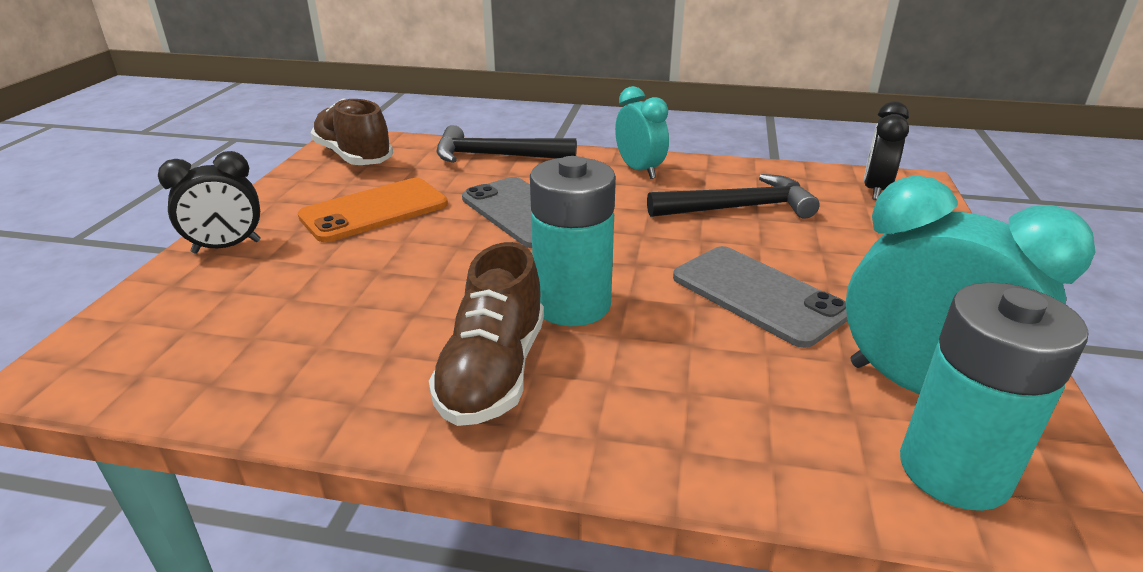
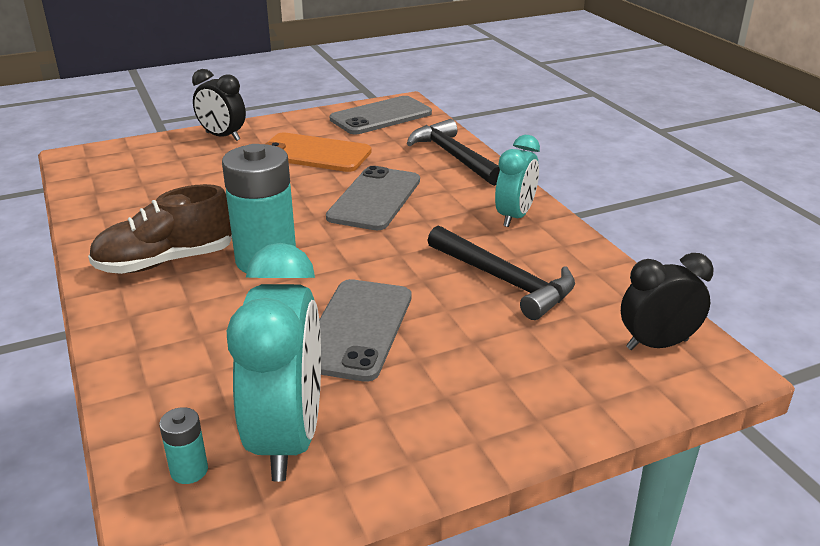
camera: 55 degrees right, 0 degrees up
(354, 157) = (381, 116): brown shoe -> grey phone
(954, 471) = (189, 470): turquoise battery -> turquoise battery, size x0.43

